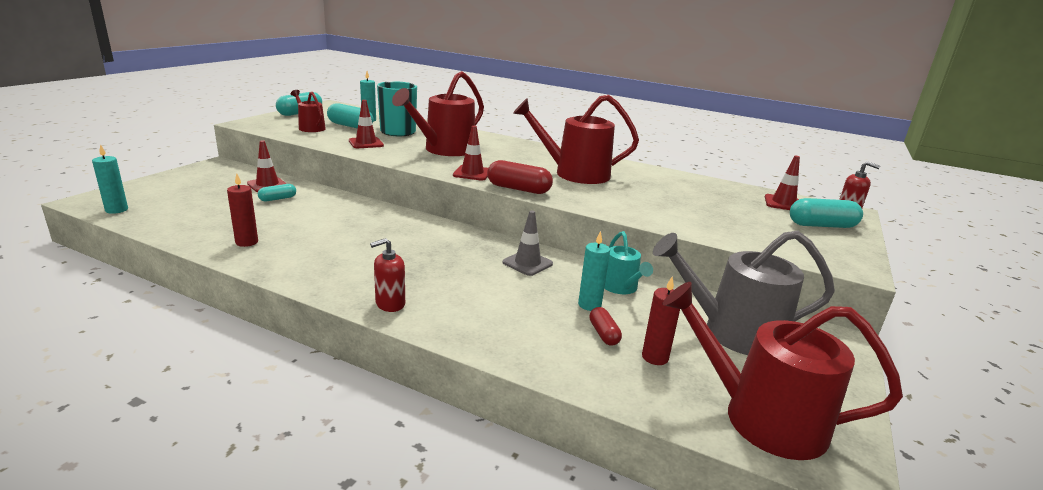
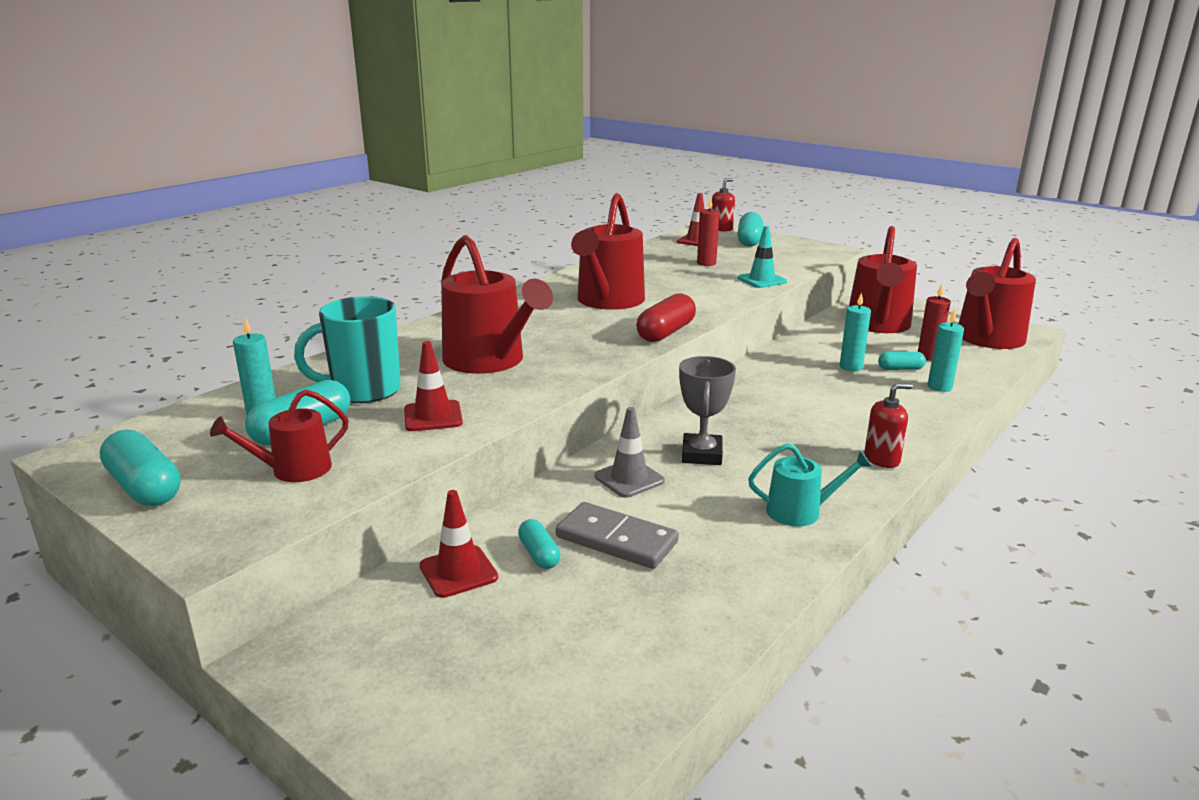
camera: 75 degrees left, 0 degrees up
(116, 210) = (572, 758): turquoise candle -> turquoise candle (939, 387)
(246, 242) = (730, 568): red candle -> red candle (706, 263)
(287, 214) = (616, 539): none -> grey domino
(390, 304) = (882, 459): red soap dispenser -> red soap dispenser turned 90 degrees counterclockwise
(392, 237) = (701, 455): none -> grey trophy
(472, 173) = (604, 351): red traffic cone -> none
(527, 263) = (768, 383): grey traffic cone -> grey traffic cone (629, 479)
(603, 334) = (900, 369): red capsule -> turquoise capsule
(621, 287) = (812, 350): turquoise watering can -> turquoise watering can (800, 511)
(687, 225) = (761, 280): none -> turquoise traffic cone
(734, 332) = (878, 325): grey watering can -> red watering can

